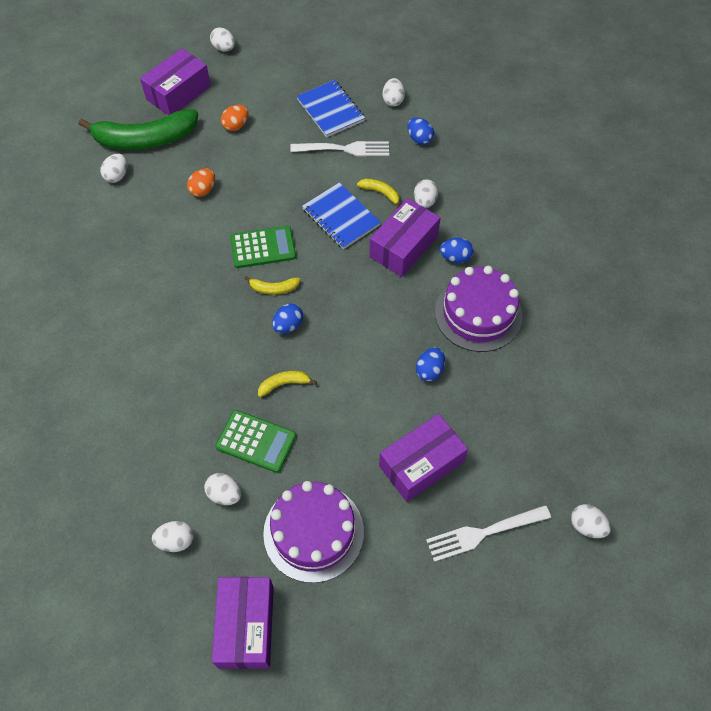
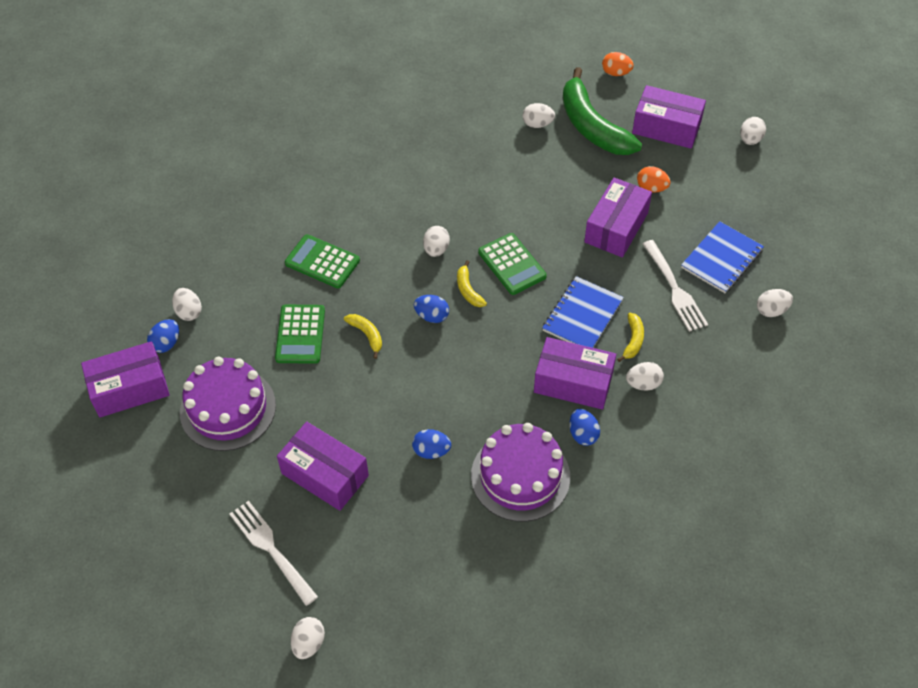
camera: 70 degrees right, 5 degrees down
(178, 397) = (322, 262): none -> green calculator
(203, 190) = (555, 193): orange egg -> orange egg (616, 73)
(224, 494) = (241, 330): white egg -> white egg (436, 249)
(263, 163) = (616, 227): none -> purple box
(419, 139) = (730, 352): blue egg -> blue egg (166, 343)

